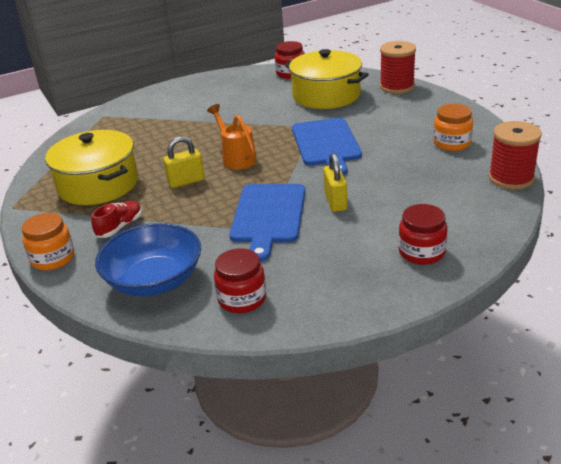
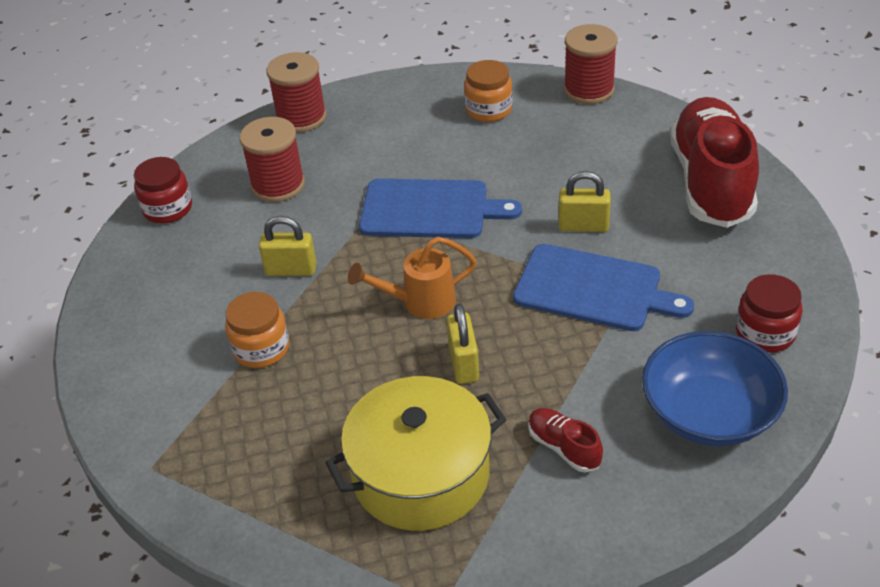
camera: 75 degrees left, 10 degrees up
(53, 258) = (624, 532): orange jar -> orange jar (261, 348)
(252, 115) = (291, 270): none -> yellow padlock
(326, 95) = (278, 185): yellow pot -> red spool
(421, 252) = (711, 182): red jar -> red shoe

